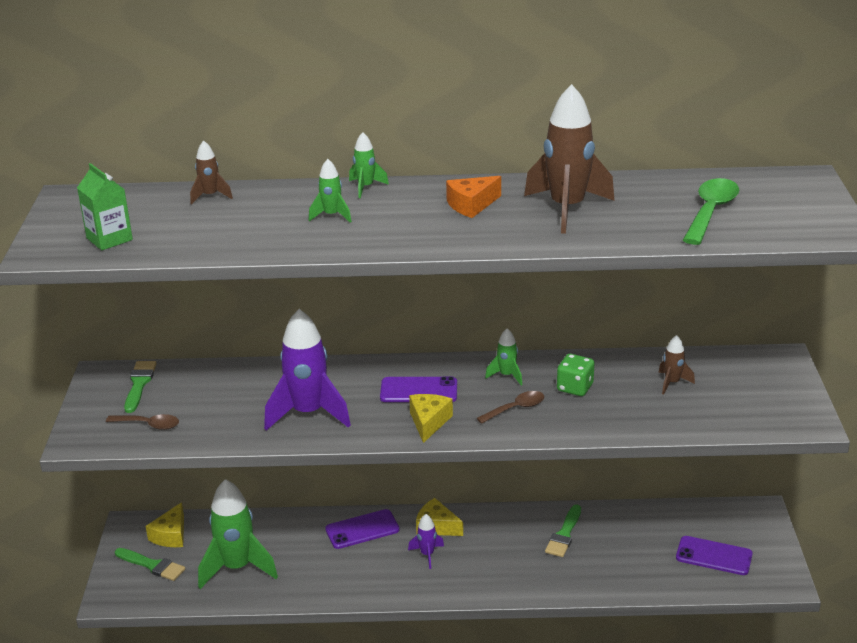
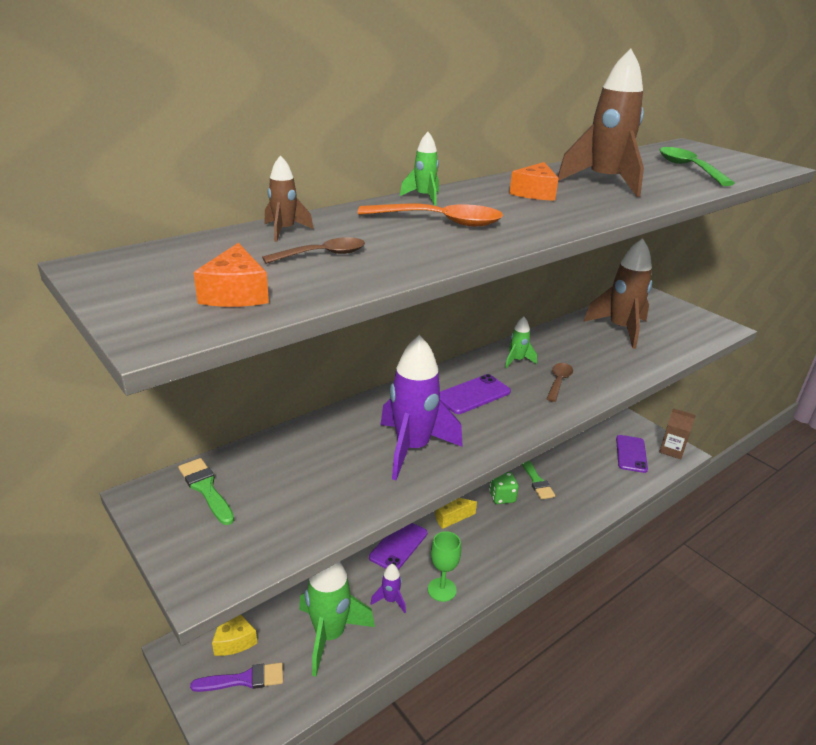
camera: 40 degrees left, 0 degrees up
(109, 239) = (236, 293): green carton -> orange cheese
(148, 425) = (269, 527): brown spoon -> brown spoon (322, 255)
(152, 565) = (244, 679): green brush -> purple brush
(331, 216) = (440, 222): green rocket -> orange spoon
(359, 580) = (442, 589): none -> green goblet
(427, 554) = (467, 541): purple rocket -> purple rocket (390, 600)
(429, 422) = (516, 416): yellow cheese -> none
(575, 387) = (572, 353): green dice -> green dice (502, 497)
(672, 383) = (620, 329): brown rocket -> brown rocket, size x2.11
(714, 556) = (631, 454): purple phone -> purple phone turned 60 degrees counterclockwise
(773, 574) = (671, 450): none -> brown carton

